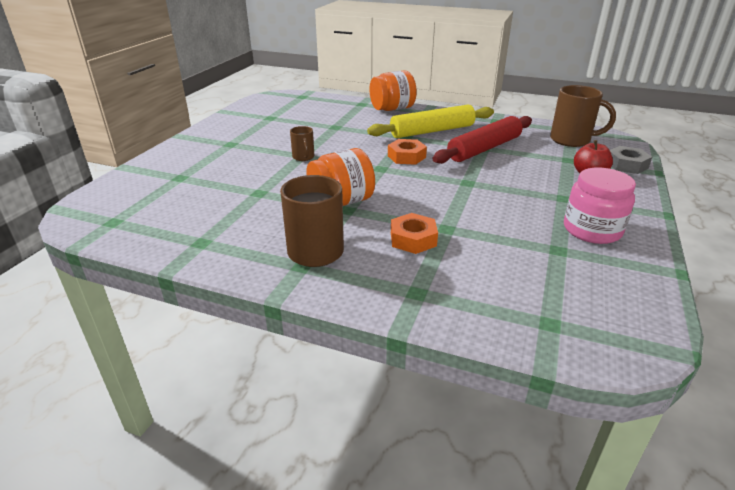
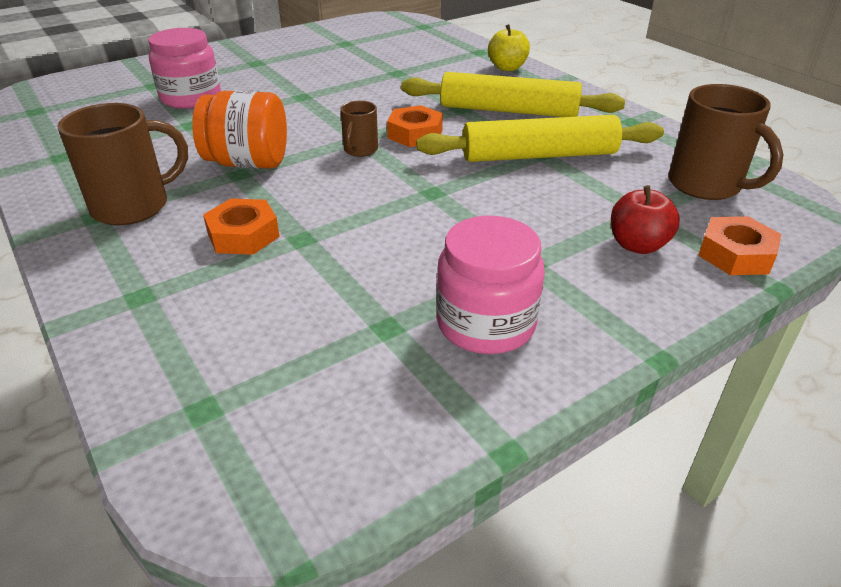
camera: 35 degrees right, 5 degrees up
(226, 177) = (191, 98): none -> pink jar
(303, 157) = (299, 99): brown mug -> brown mug (360, 150)
(392, 109) = (507, 68): orange jar -> yellow apple
(484, 149) = (539, 155): red rolling pin -> yellow rolling pin
(626, 165) = (735, 254): grey nut -> orange nut

